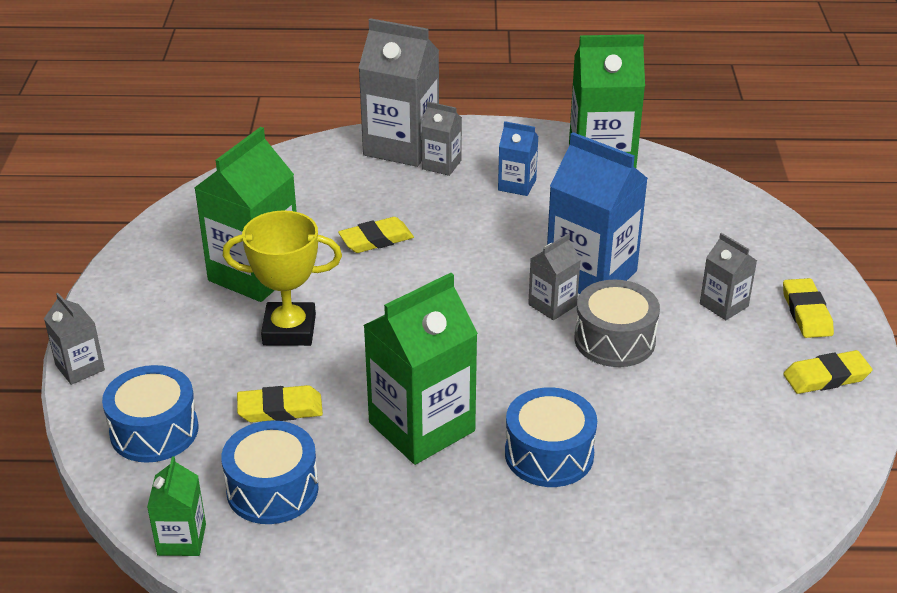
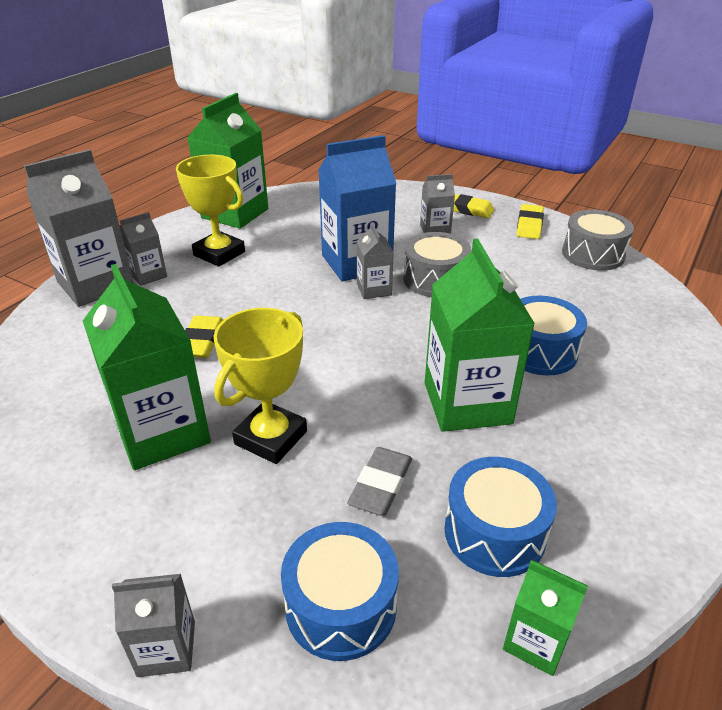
camera: 60 degrees left, 0 degrees up
(280, 409) = (380, 485): yellow eraser -> grey eraser
(517, 185) = (219, 254): blue carton -> yellow trophy
(810, 451) = (593, 254): none -> grey drum

